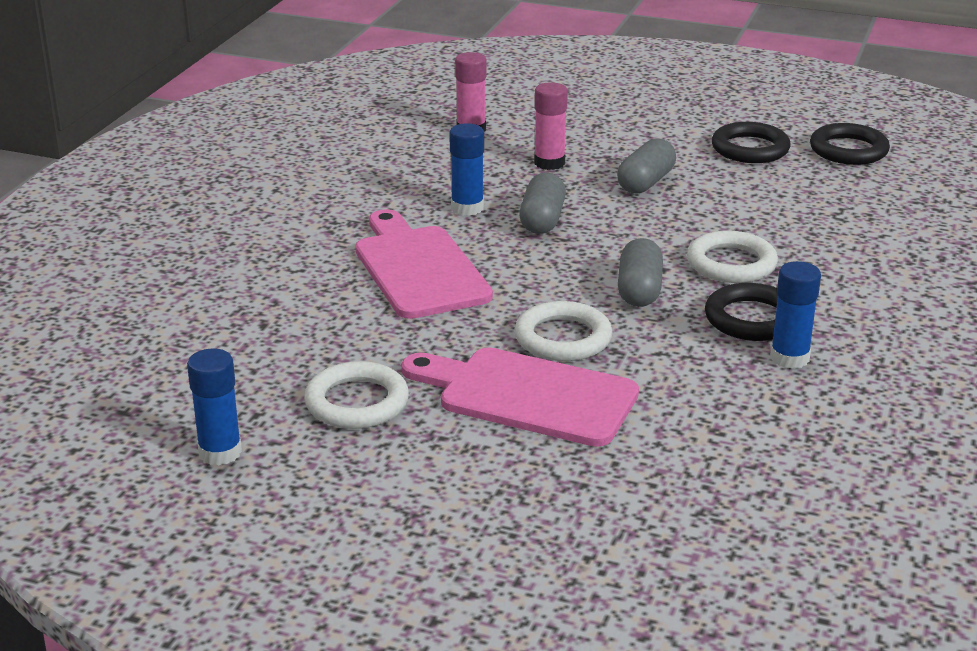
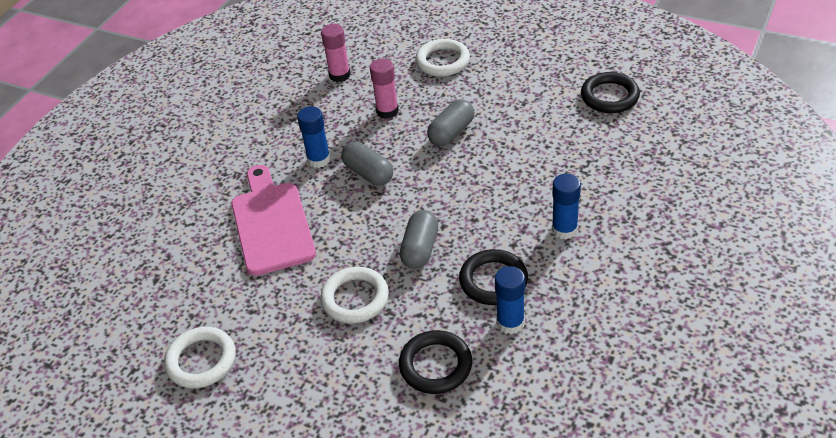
camera: 10 degrees right, 15 degrees up
(220, 452) = (102, 407): blue glue stick -> blue glue stick (564, 229)
(528, 395) = (318, 357): pink cutting board -> none
(542, 220) = (368, 173): grey capsule -> grey capsule turned 60 degrees counterclockwise
(731, 264) = (492, 221): white ring -> white ring (442, 61)
(750, 149) = (536, 95): black ring -> black ring (435, 365)

